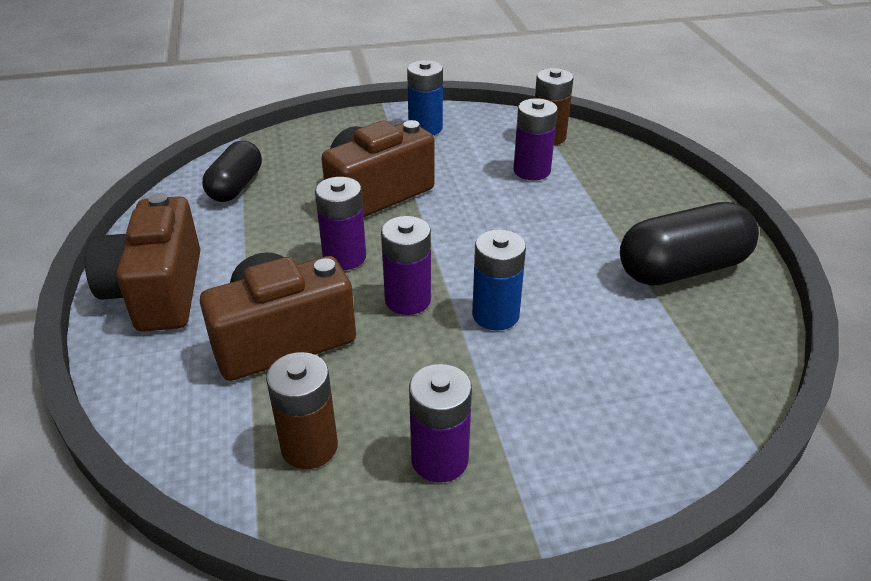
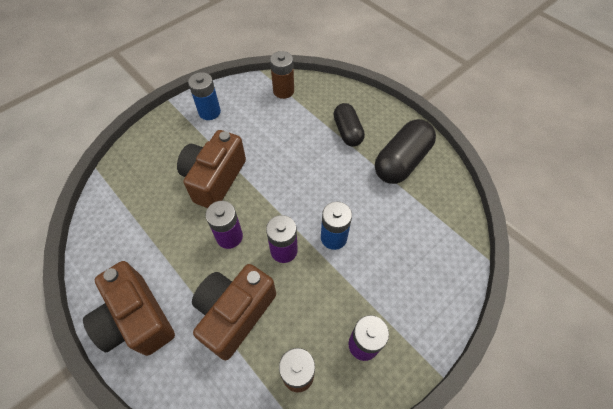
camera: 30 degrees left, 20 degrees up
(236, 186) = (124, 212): black capsule -> black capsule (347, 132)
(531, 171) = (290, 122): purple battery -> none

